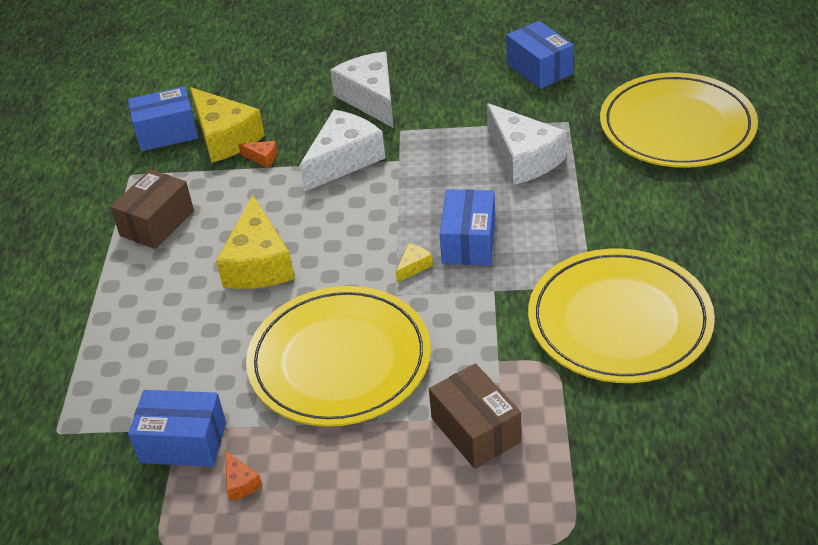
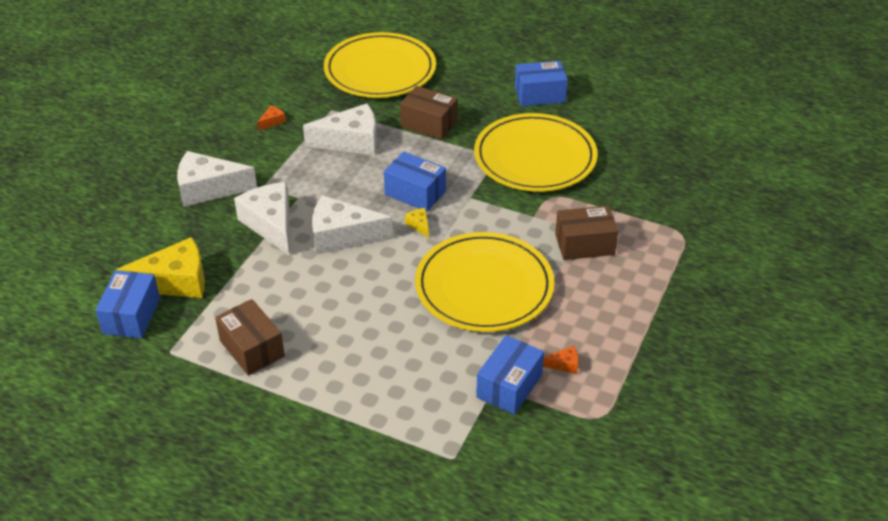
camera: 70 degrees left, 0 degrees up
(258, 263) = (351, 301): yellow cheese -> none
(262, 158) = (225, 267): orange cheese -> orange cheese (272, 122)
(357, 216) = (342, 236): none -> white cheese
(539, 69) = (259, 100): blue box -> blue box (539, 95)
(607, 204) = (429, 124): none -> brown box

